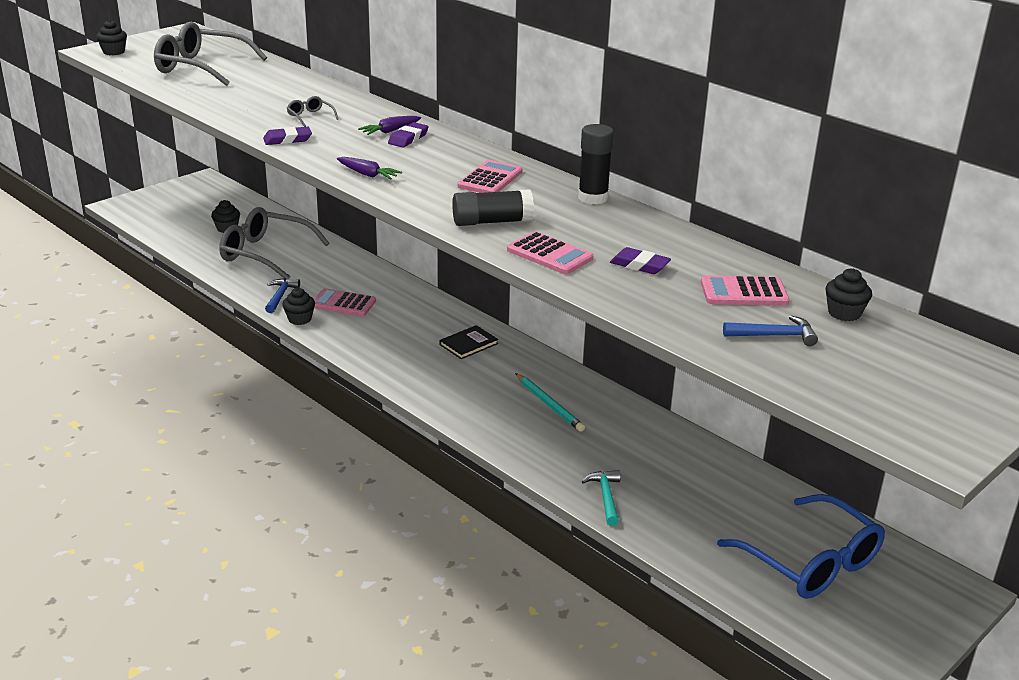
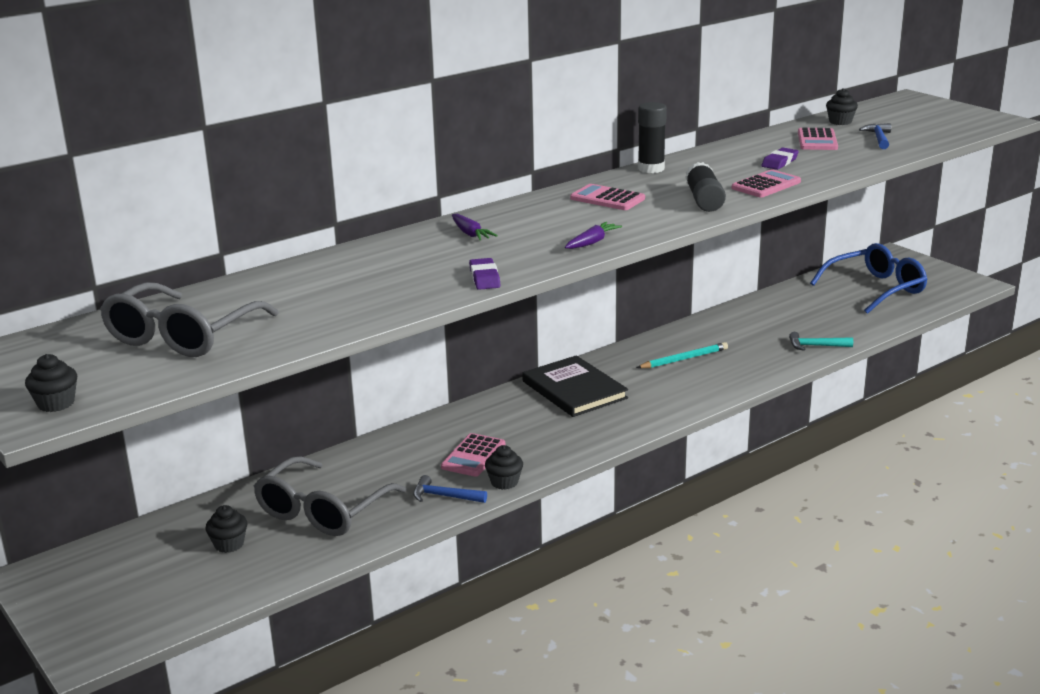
camera: 80 degrees left, 5 degrees down
(310, 116) = (412, 269): grey glasses -> none
(408, 138) = (494, 227): purple eraser -> none
(468, 344) = (574, 390): black book -> black book, size x1.86

